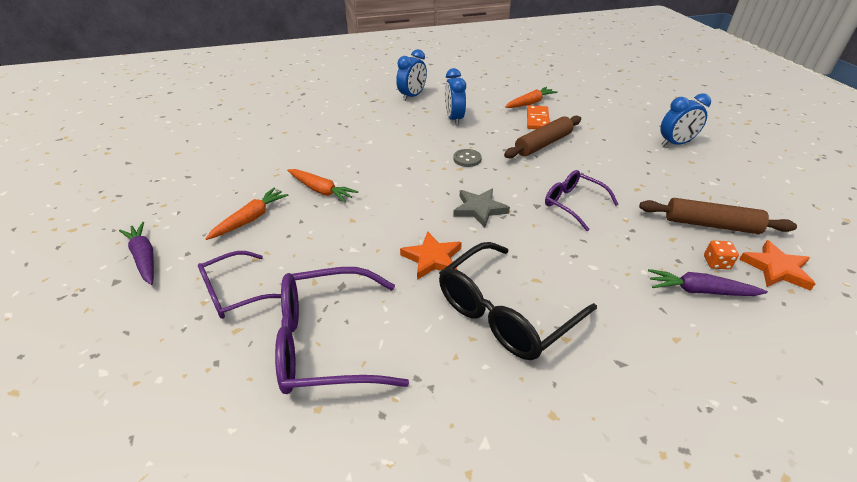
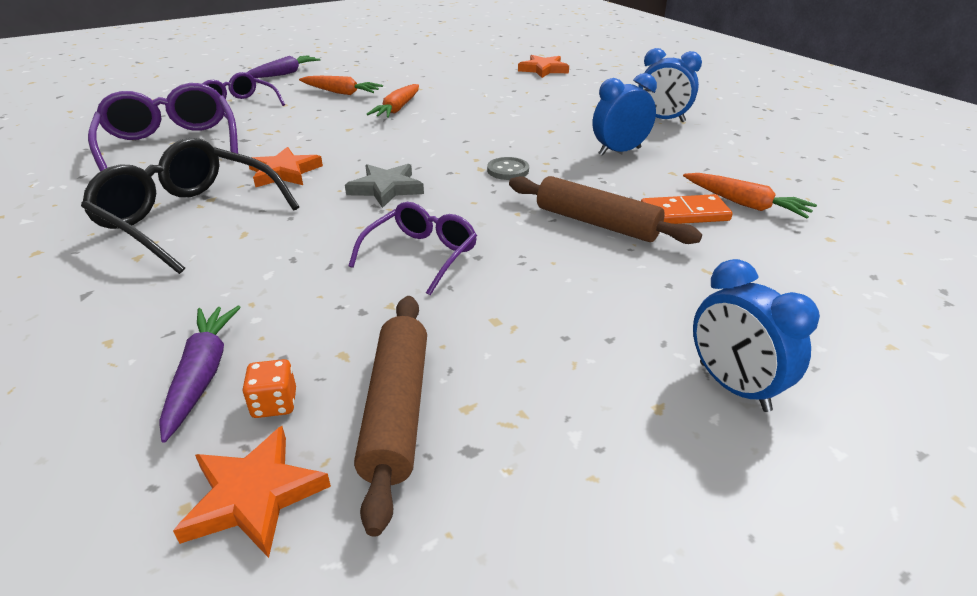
camera: 75 degrees right, 5 degrees down
(281, 114) = (543, 69): none -> orange star

